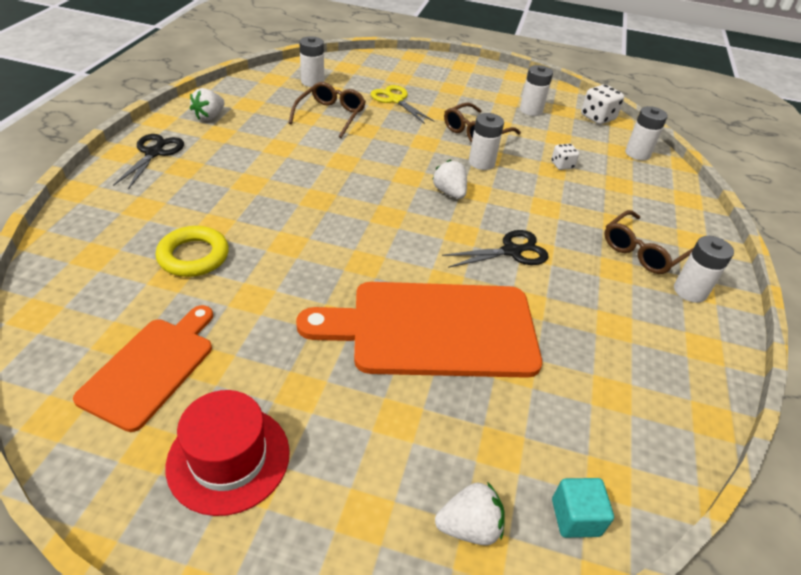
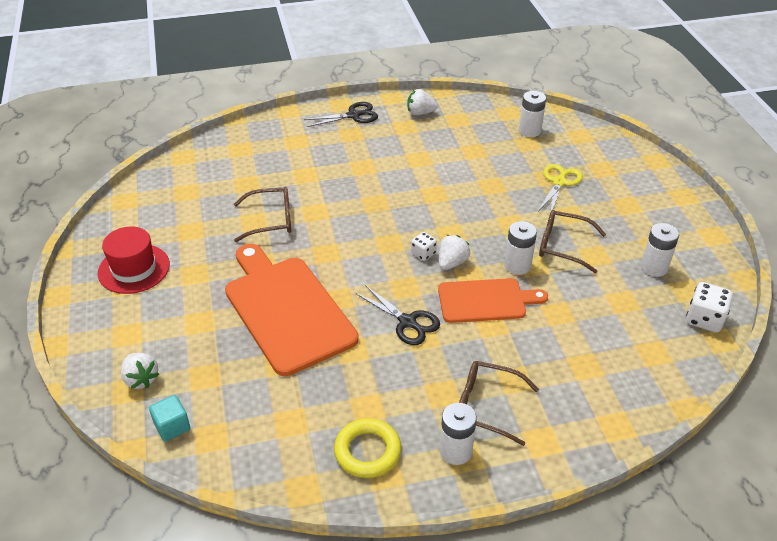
camera: 65 degrees right, 0 degrees up
(151, 368) = (174, 213): orange cutting board -> orange cutting board (485, 301)
(193, 256) = (270, 182): yellow ring -> yellow ring (367, 451)
(331, 115) = (491, 161): brown glasses -> brown glasses (271, 220)
(562, 165) = (573, 317): white dice -> white dice (423, 253)
(637, 153) = (664, 367): white battery -> none

